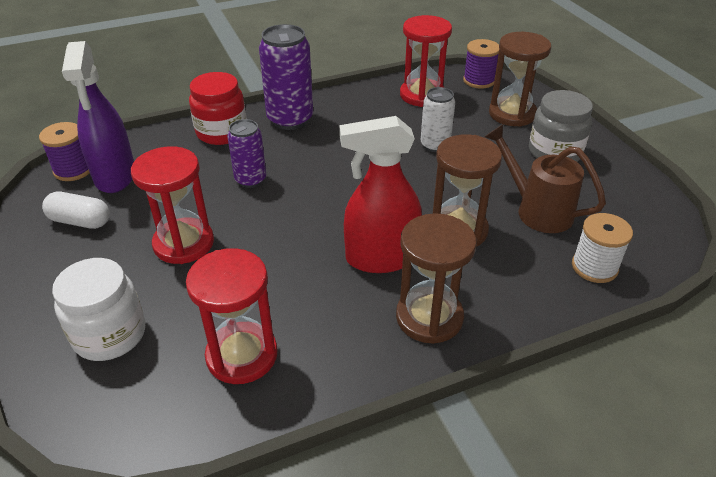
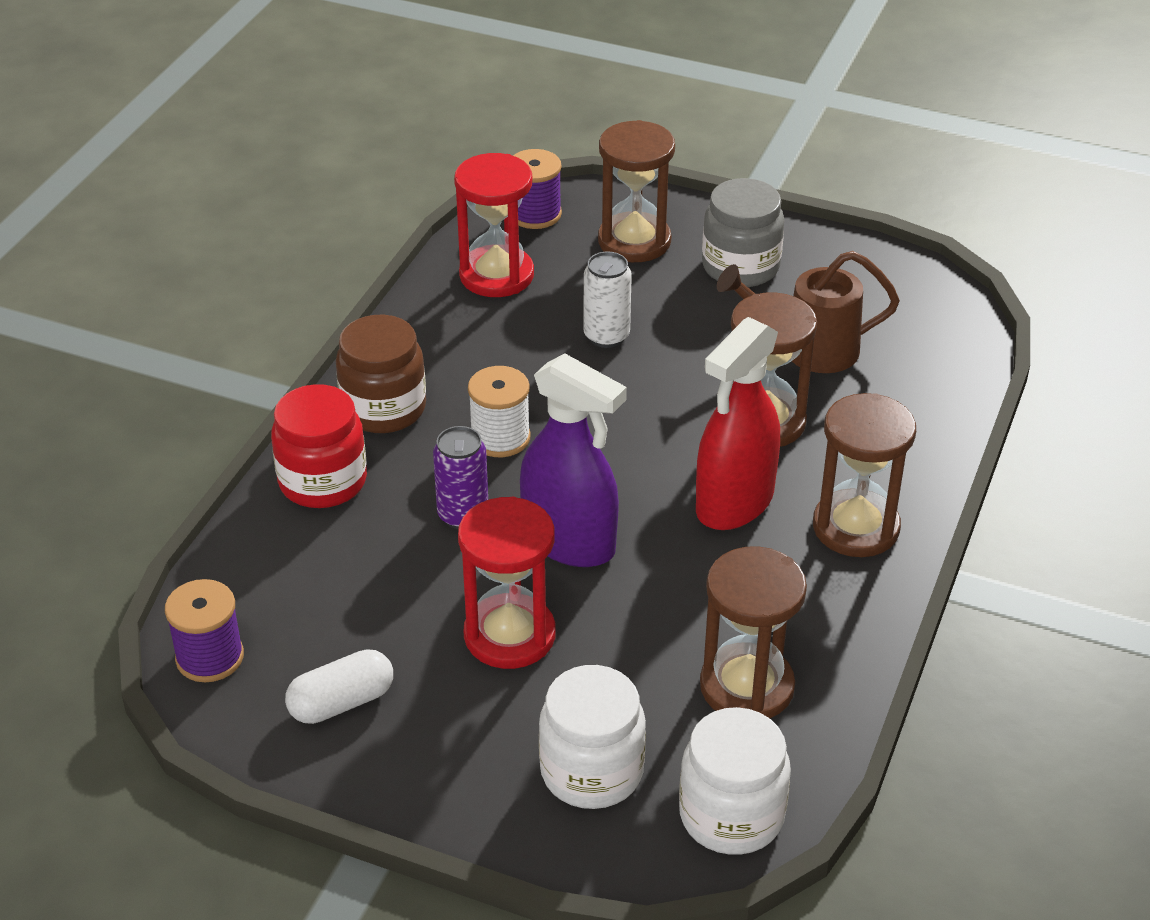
camera: 45 degrees left, 0 degrees up
(115, 176) = (284, 625): purple spray bottle -> purple spray bottle (569, 542)
(126, 417) = (731, 815): none -> white jar
(242, 355) = (747, 686): red hourglass -> brown hourglass
(290, 119) = (383, 409): purple can -> brown jar
(594, 267) = (927, 377): white spool -> white spool (500, 438)

